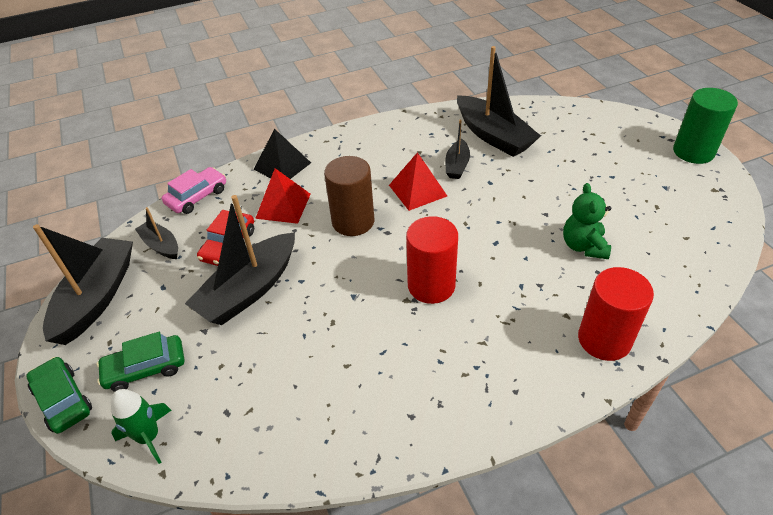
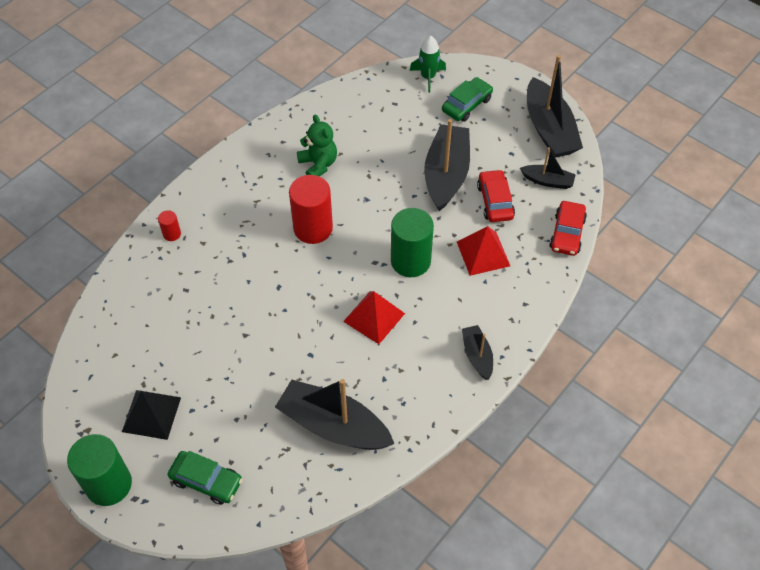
camera: 150 degrees right, 10 degrees up
(63, 400) = (497, 73): green car -> green car (206, 481)
(197, 197) = (567, 233): pink car -> red car
(282, 166) = (522, 297): black pyramid -> black pyramid (151, 414)
(353, 221) = (410, 261): brown cylinder -> green cylinder
(457, 165) = (352, 364): black boat -> black boat (477, 356)
(583, 246) = (203, 311): green teddy bear -> green teddy bear (318, 164)
(604, 339) = (172, 234): red cylinder -> red cylinder, size x0.46

